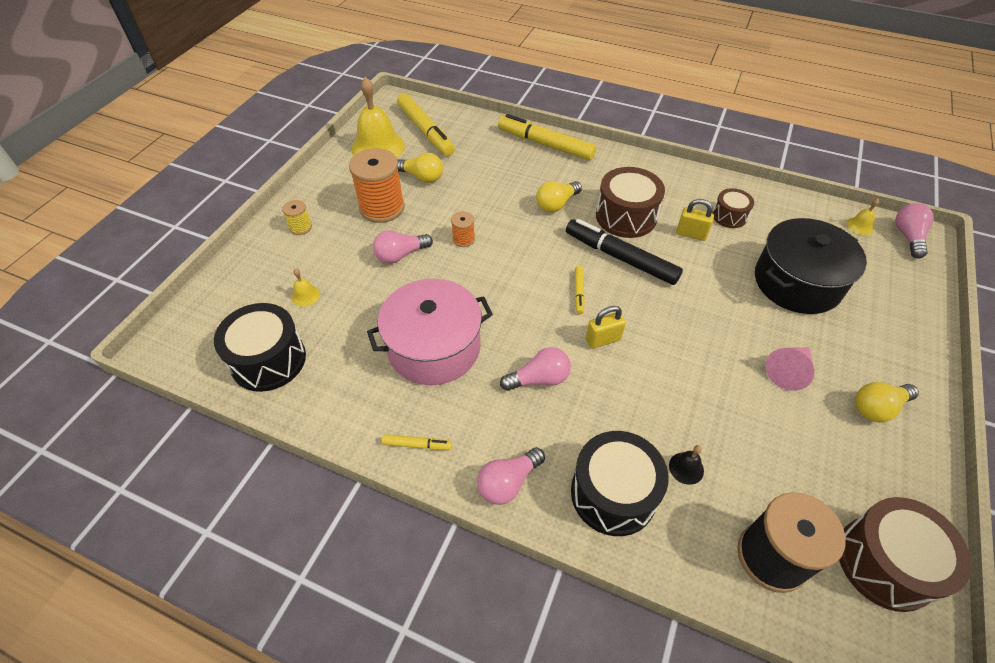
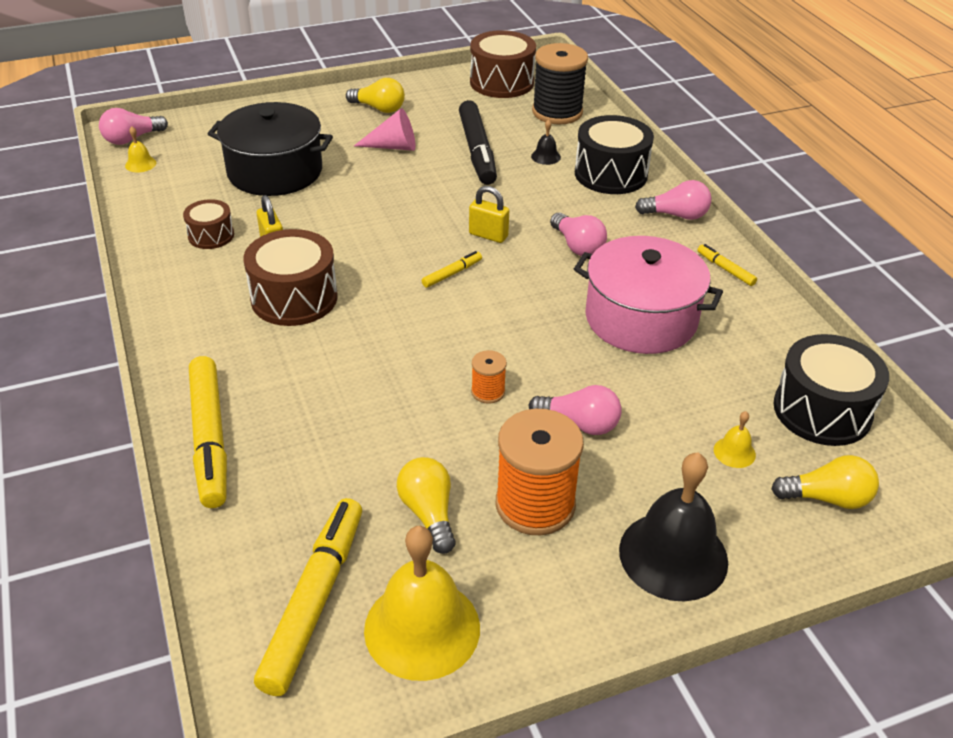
camera: 135 degrees left, 10 degrees down
(300, 227) = (673, 555): yellow spool -> black bell
(539, 379) = (577, 246): pink light bulb -> pink light bulb turned 150 degrees counterclockwise
(556, 204) = (334, 357): yellow light bulb -> yellow light bulb (827, 498)
(620, 258) = (368, 272): black marker -> black marker (477, 151)

